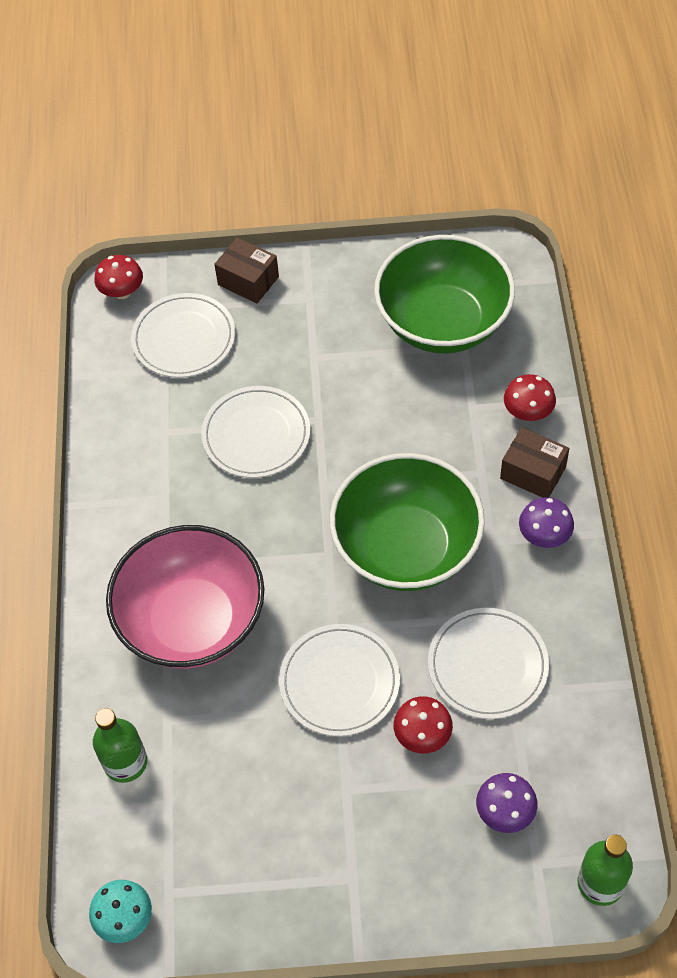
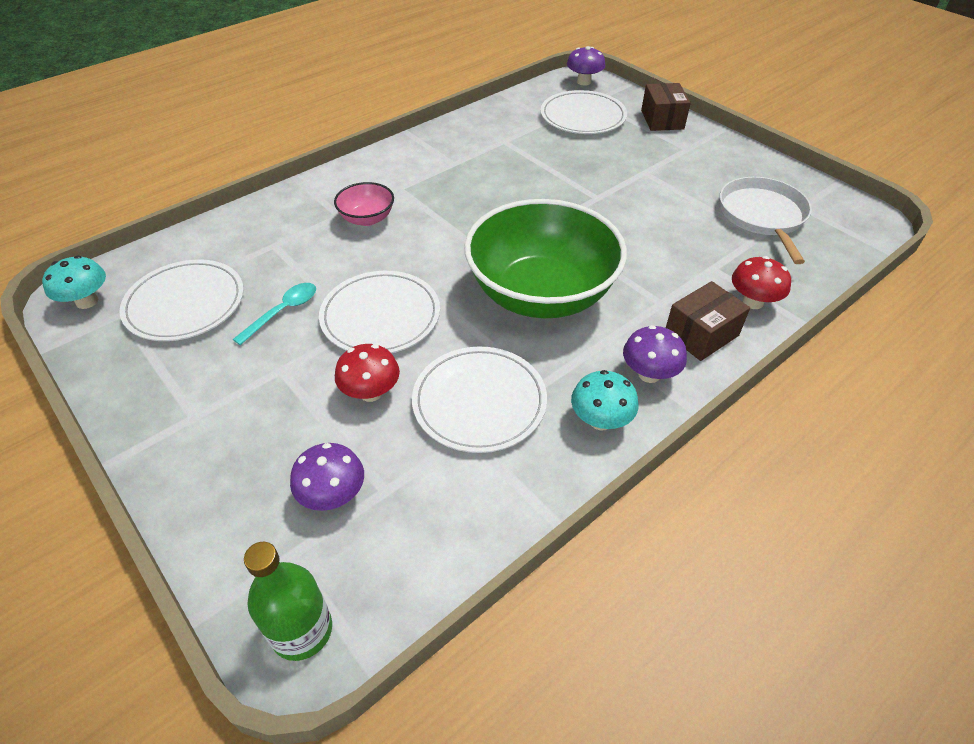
camera: 50 degrees right, 10 degrees down
(122, 292) = (584, 82): red mushroom -> purple mushroom
(125, 762) = (223, 242): green bottle -> none
(192, 621) = (367, 218): pink bowl -> pink bowl, size x0.43
(256, 434) = (549, 177): white plate -> white plate (185, 304)
(273, 755) = (283, 312): none -> turquoise spoon
(443, 322) = (762, 216): green bowl -> white pan
(533, 472) = (701, 334): brown box -> brown box turned 60 degrees clockwise
(562, 598) = (600, 420): none -> turquoise mushroom

